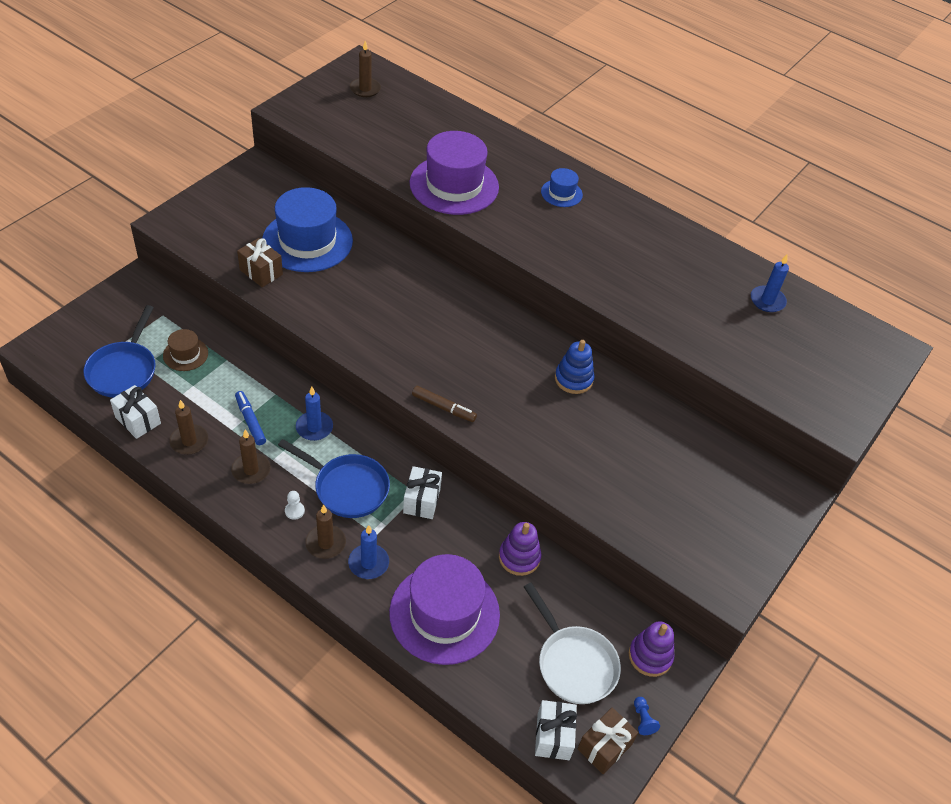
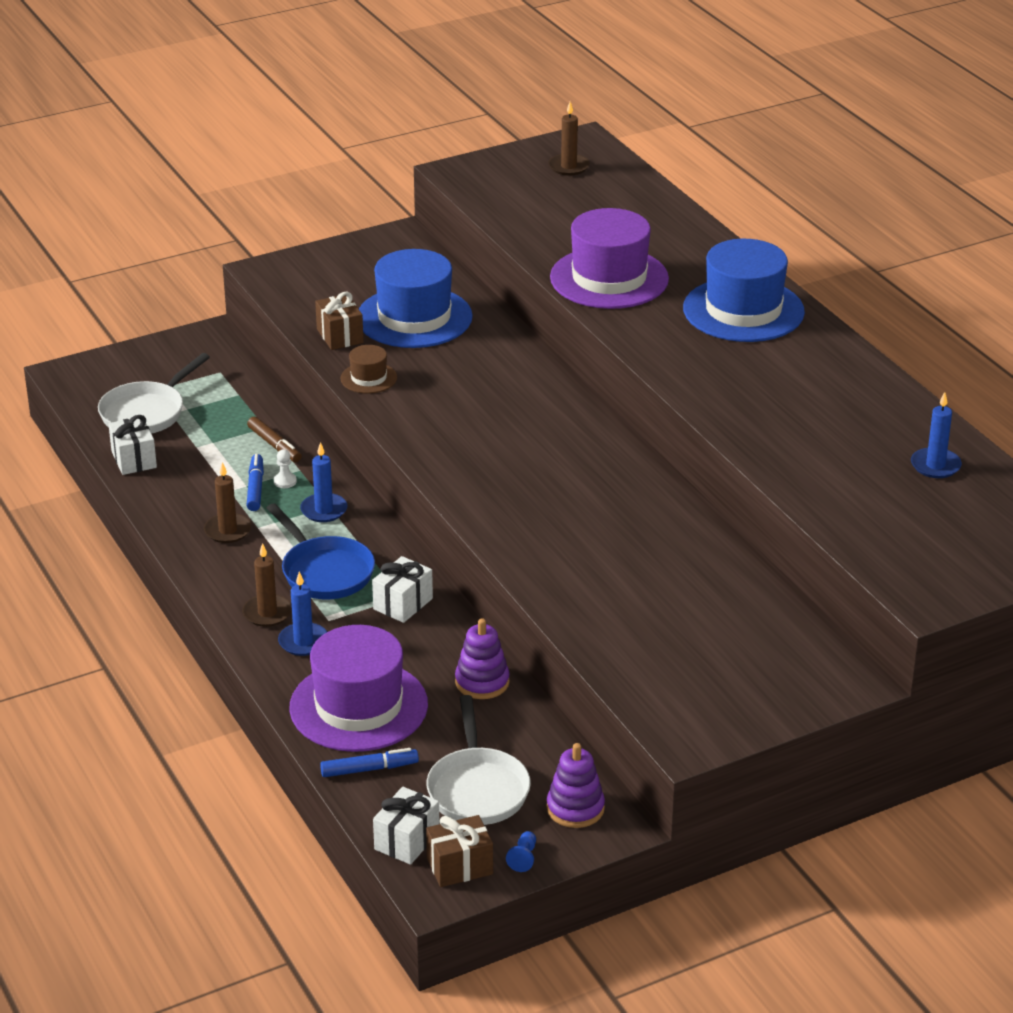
camera: 30 degrees right, 15 degrees down
(124, 370) = (146, 412): blue pan -> white pan
(185, 354) = (222, 413): brown hat -> brown hat (368, 378)
(189, 441) = (177, 490): brown candle -> none
(294, 511) = (252, 577): white pawn -> white pawn (285, 481)
(443, 408) = (465, 501): brown marker -> brown marker (274, 445)
(487, 674) = (369, 769): none -> blue marker
(561, 193) = (743, 310): blue hat -> blue hat, size x2.12
(573, 379) = (646, 511): blue stacking toy -> none

